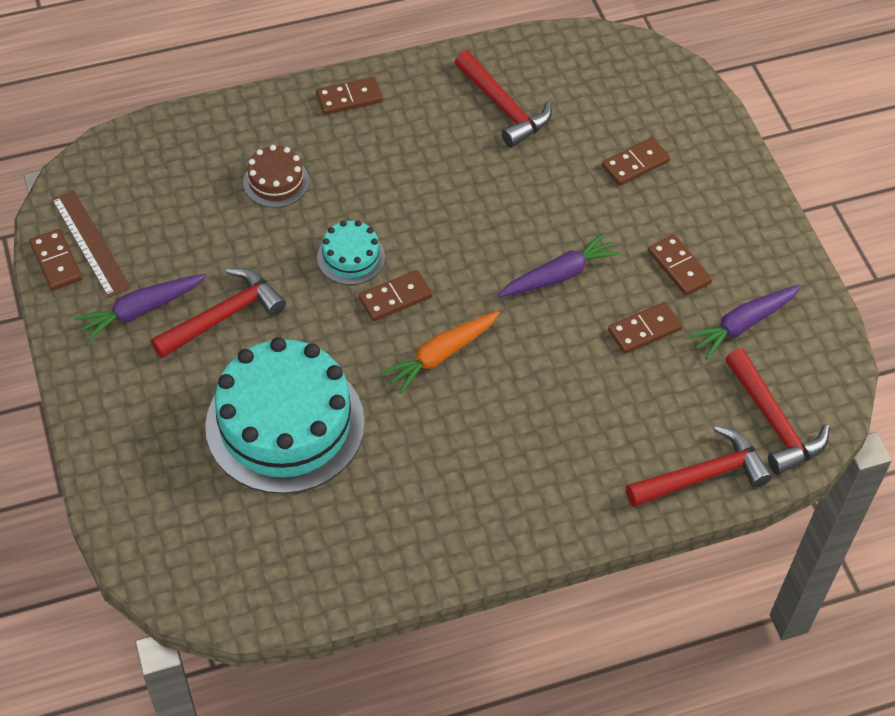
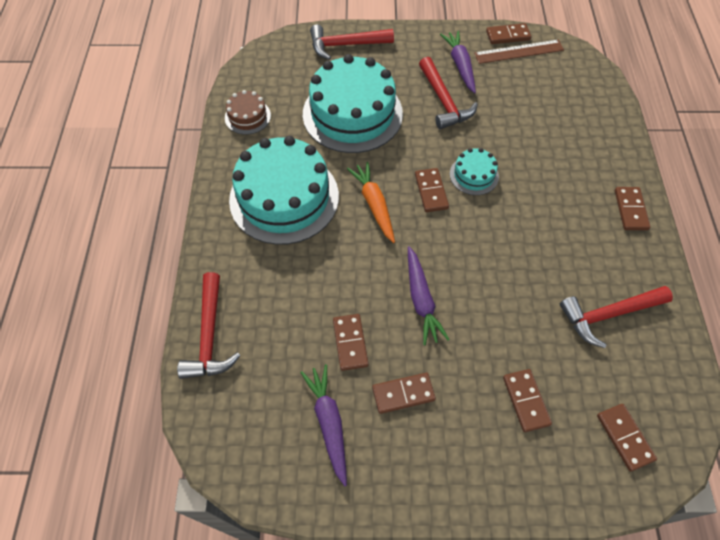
camera: 110 degrees right, 5 degrees up
(276, 181) = (552, 149): brown cake -> brown cake (247, 116)
(470, 463) = (284, 197): none -> turquoise cake
(635, 85) = (624, 437): none -> brown domino
(773, 421) = (230, 407): red hammer -> red hammer (346, 45)

